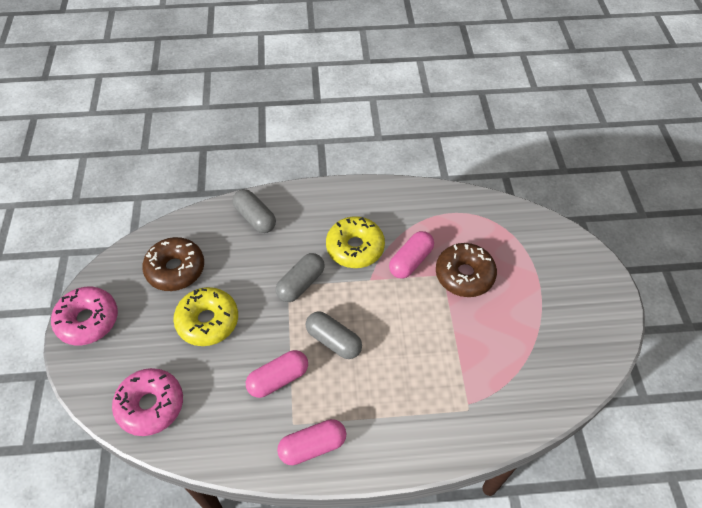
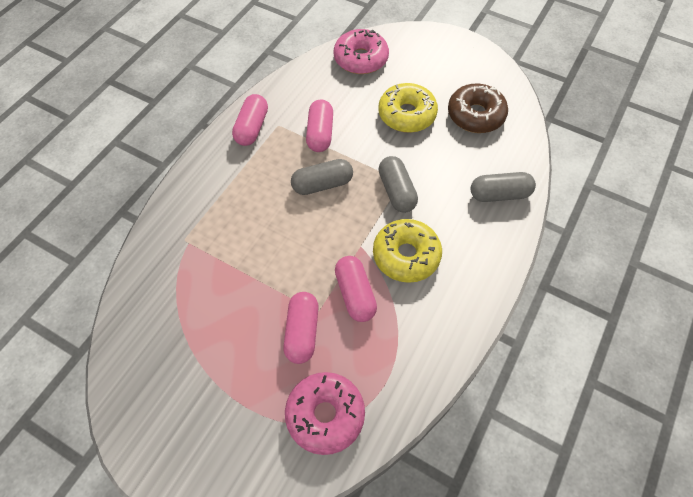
camera: 125 degrees right, 5 degrees up
(88, 320) = (461, 50): pink donut -> pink donut (325, 415)
(464, 275) = (302, 332): brown donut -> pink capsule

